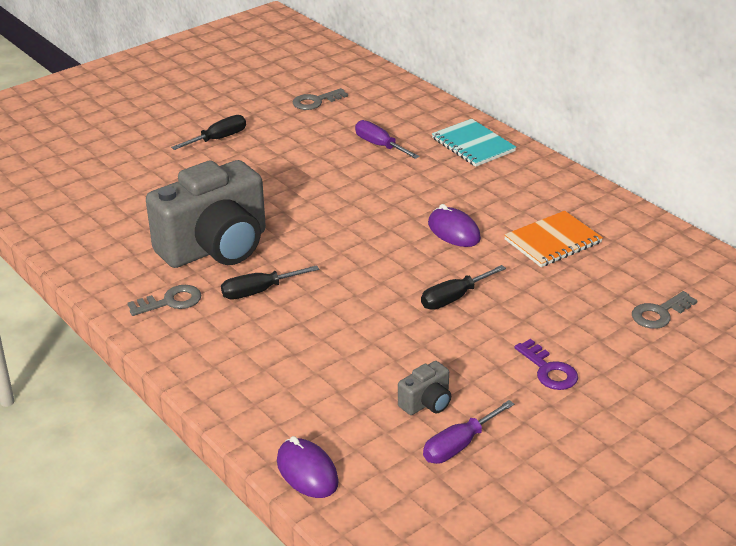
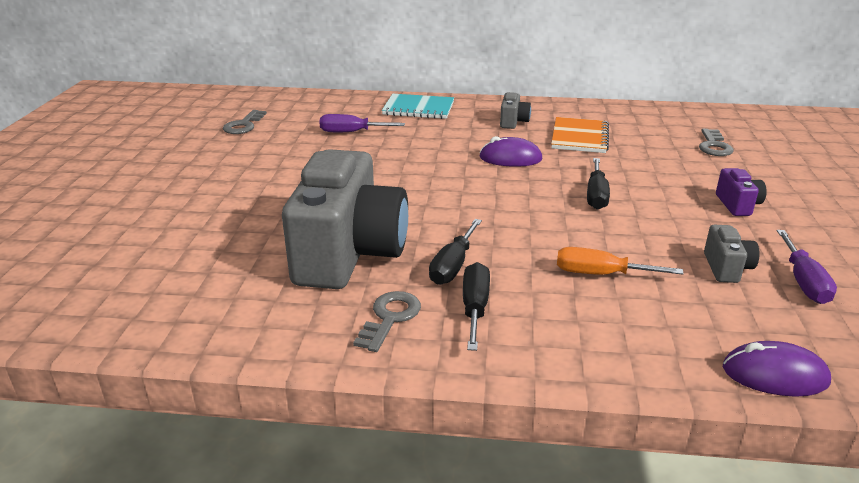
camera: 45 degrees left, 5 degrees down
(218, 139) = (197, 178): black screwdriver -> black screwdriver (475, 308)
(335, 352) = (600, 274): none -> orange screwdriver
(526, 197) = (513, 122): none -> grey camera
(549, 370) = (737, 205): purple key -> purple camera

